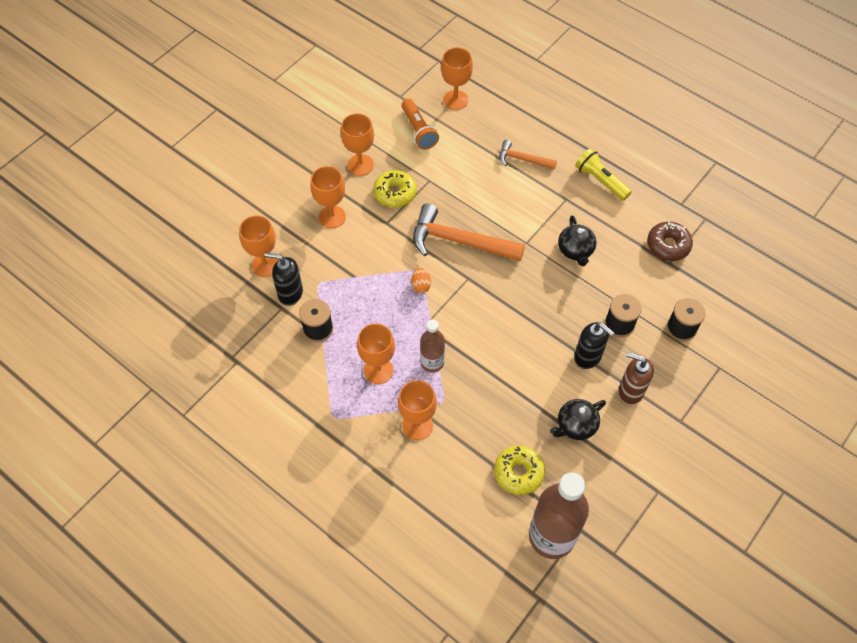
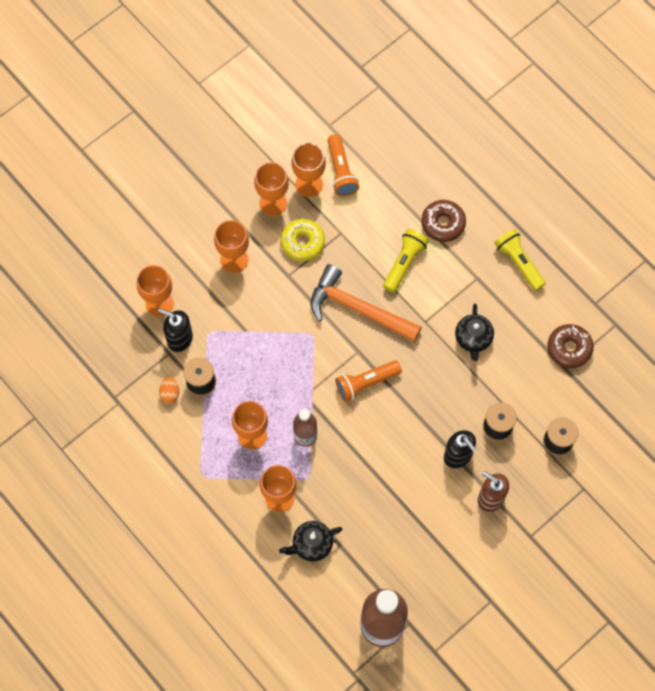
camera: 10 degrees right, 10 degrees up
(421, 285) = (310, 352): orange egg -> orange egg (170, 393)
(455, 100) = (387, 139): orange goblet -> orange goblet (309, 184)
(482, 305) = (366, 383): none -> orange flashlight
(494, 196) = (404, 263): none -> yellow flashlight
(518, 473) = (365, 560): yellow donut -> none
(522, 159) = (443, 223): orange hammer -> brown donut
(575, 426) = (429, 523): black teapot -> black teapot (311, 544)

